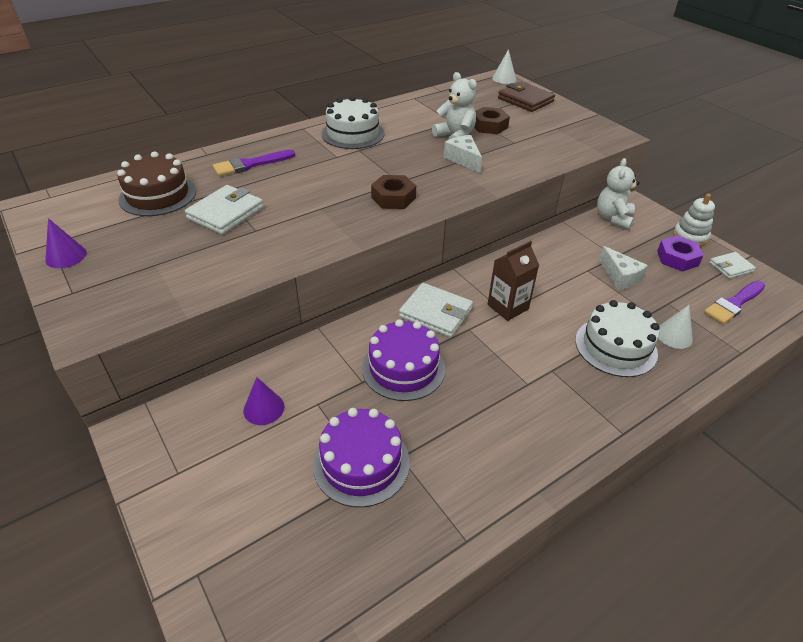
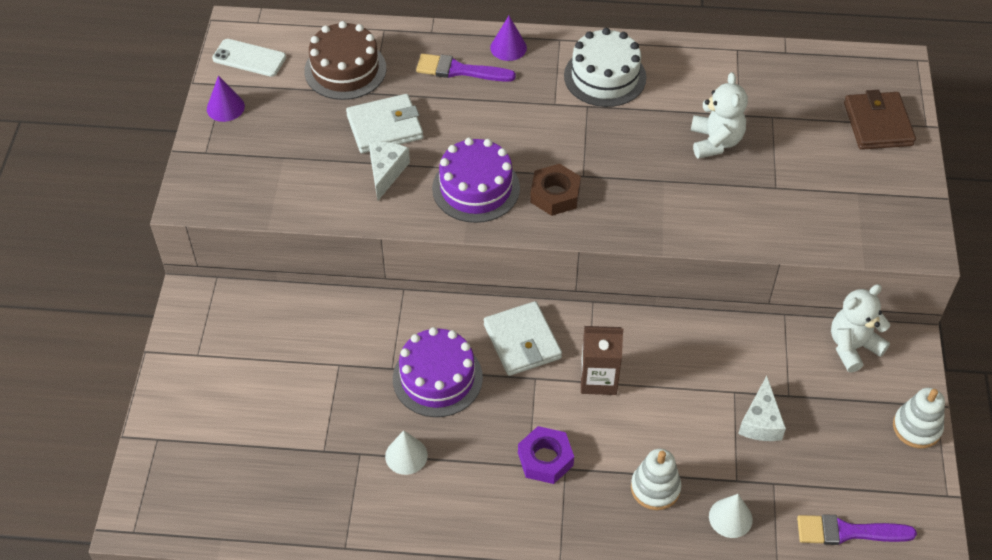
camera: 40 degrees right, 10 degrees up
(61, 219) = (249, 58): none -> white phone
(264, 408) = (296, 341): purple cone -> purple cone (508, 47)
(361, 463) = (327, 437): purple cake -> purple cake (476, 188)
(463, 159) = (685, 182): white cheese -> white cheese (386, 172)
(489, 126) = (776, 145): brown nut -> none
(504, 78) = (897, 70): white cone -> white cone (406, 455)
(615, 346) = (655, 488): white cake -> white stacking toy
(677, 258) = (859, 442): purple nut -> purple nut (545, 459)
(730, 267) = (910, 493): white wallet -> none

